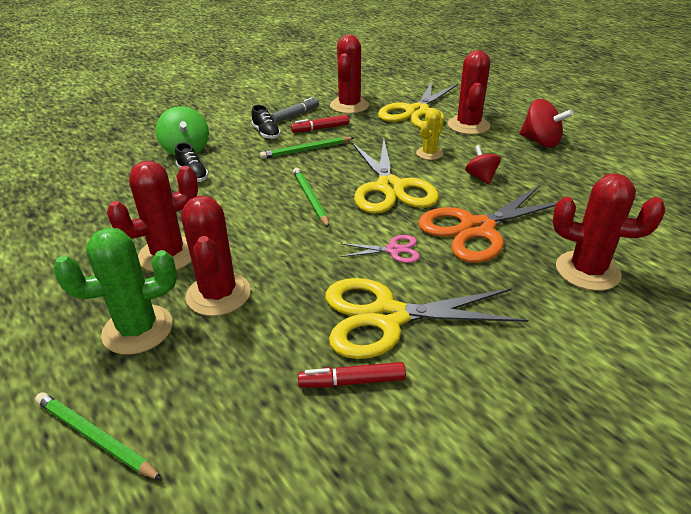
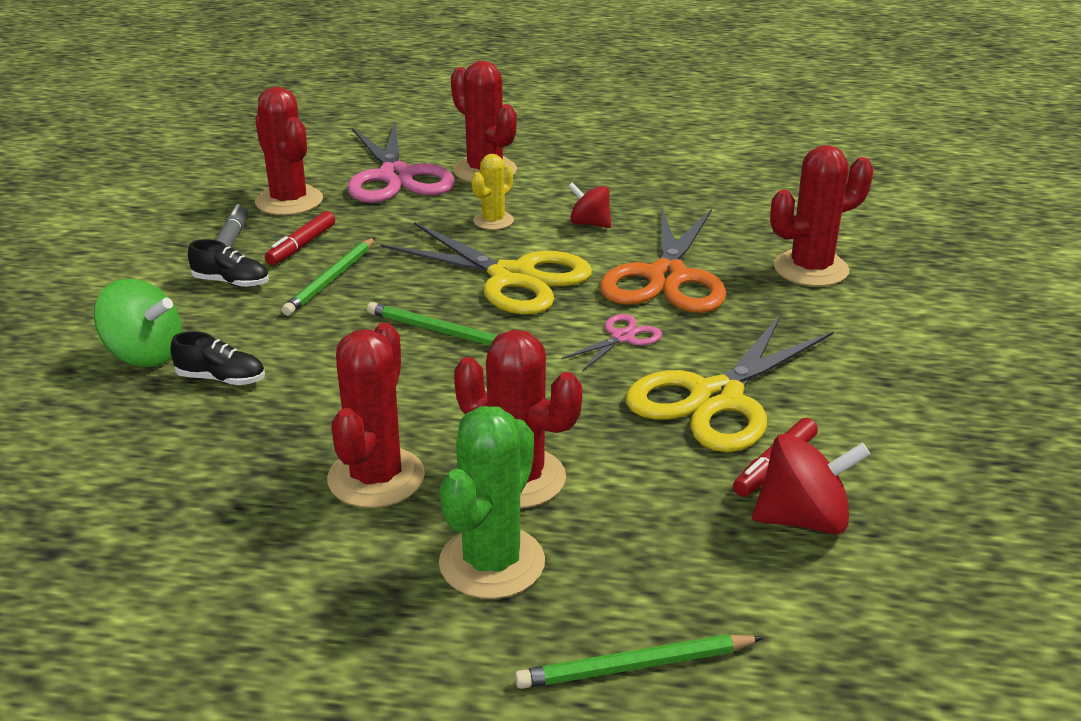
camera: 45 degrees left, 5 degrees down
(417, 112) = (396, 177): yellow scissors -> pink scissors
(429, 153) = (493, 221): yellow cactus -> yellow cactus turned 45 degrees clockwise
(540, 142) = (590, 160): red spinning top -> red spinning top (803, 519)

